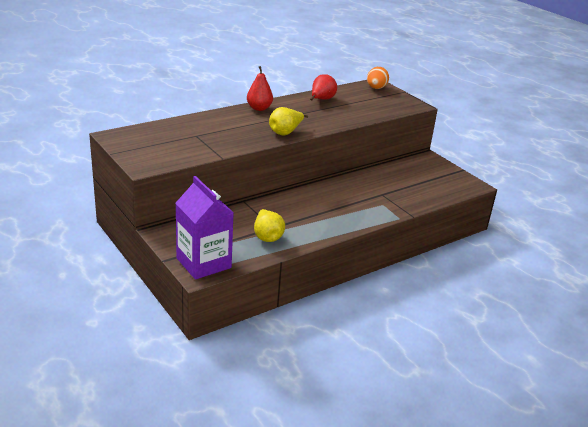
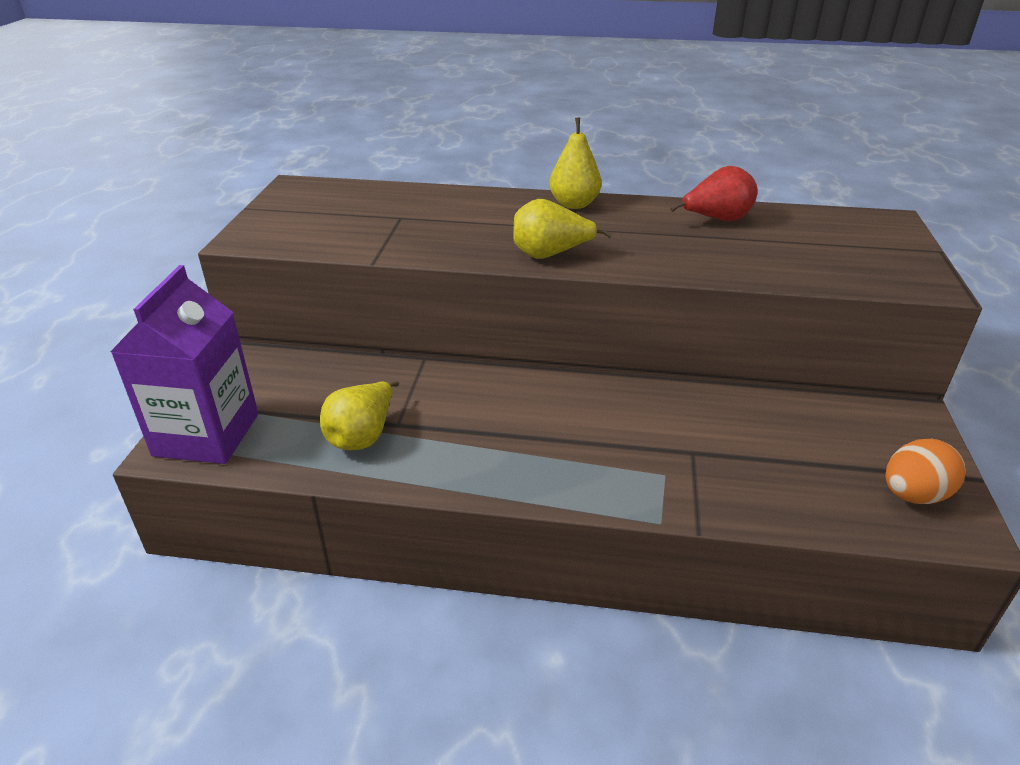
camera: 45 degrees right, 5 degrees up
(259, 108) = (574, 204): red pear -> yellow pear
(376, 88) = (874, 228): orange egg -> orange egg (913, 495)

